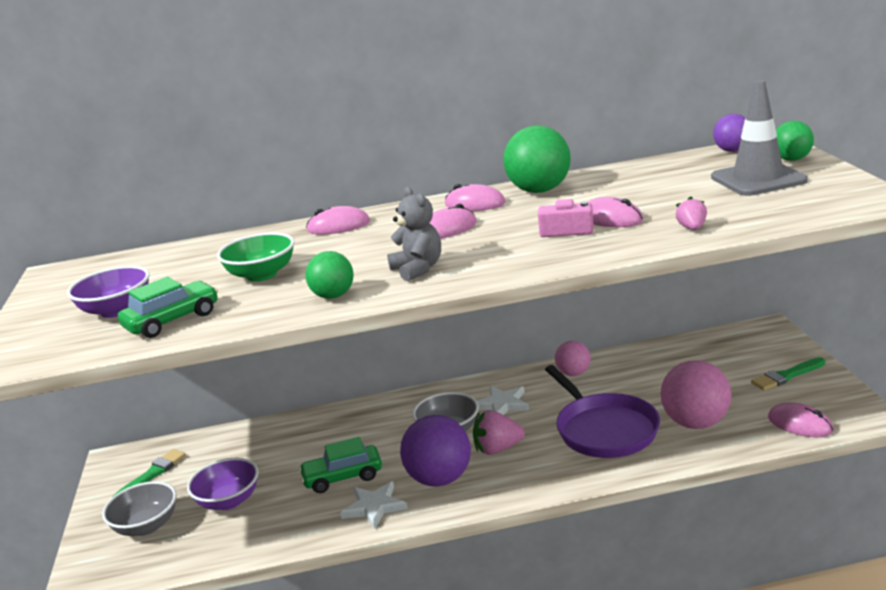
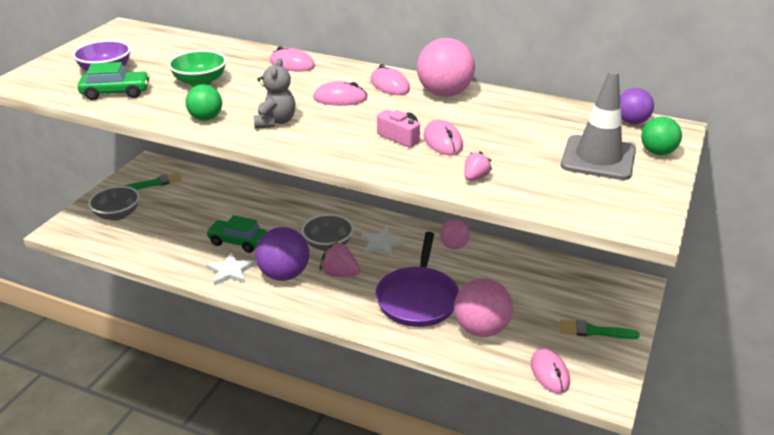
camera: 30 degrees right, 10 degrees up
(228, 501) = (169, 222): purple bowl -> none
(539, 191) = (444, 93): green ball -> pink ball

